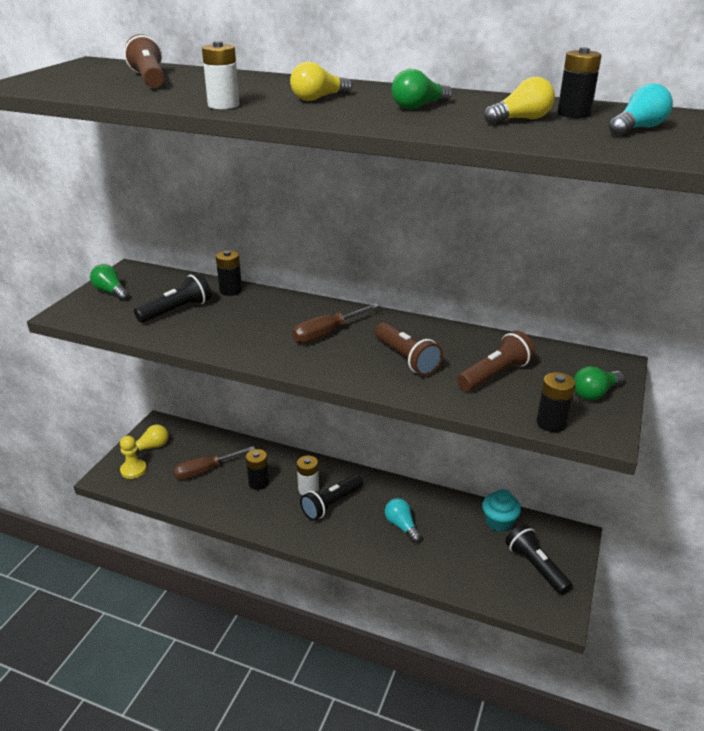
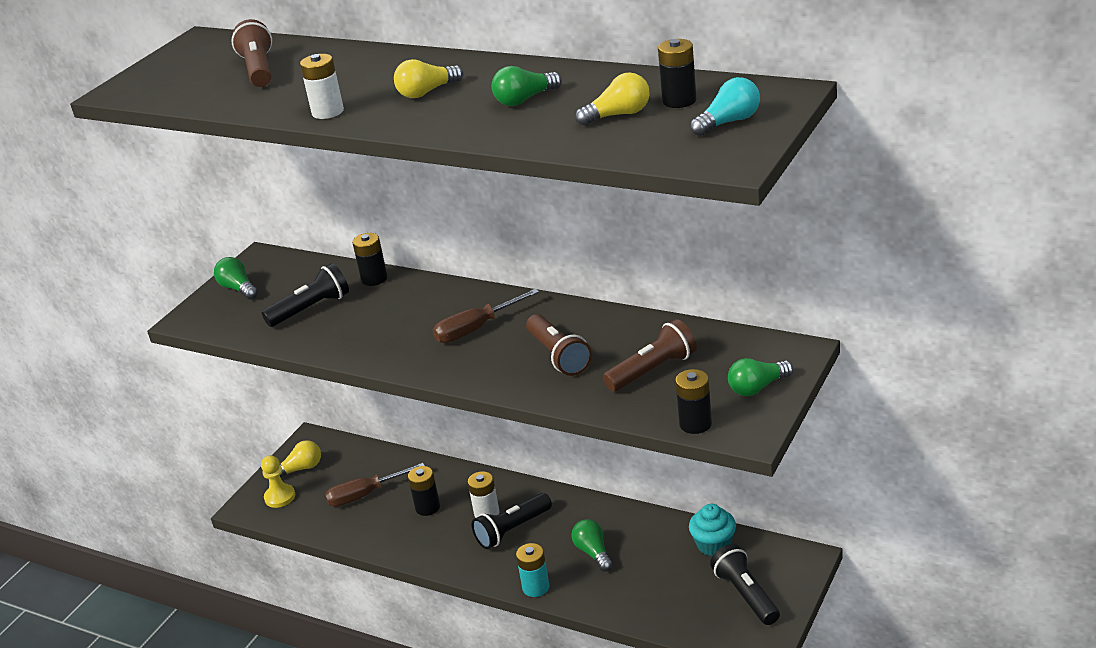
camera: 10 degrees right, 0 degrees up
(358, 555) = (536, 587): none -> turquoise battery
(401, 526) = (593, 553): turquoise light bulb -> green light bulb

